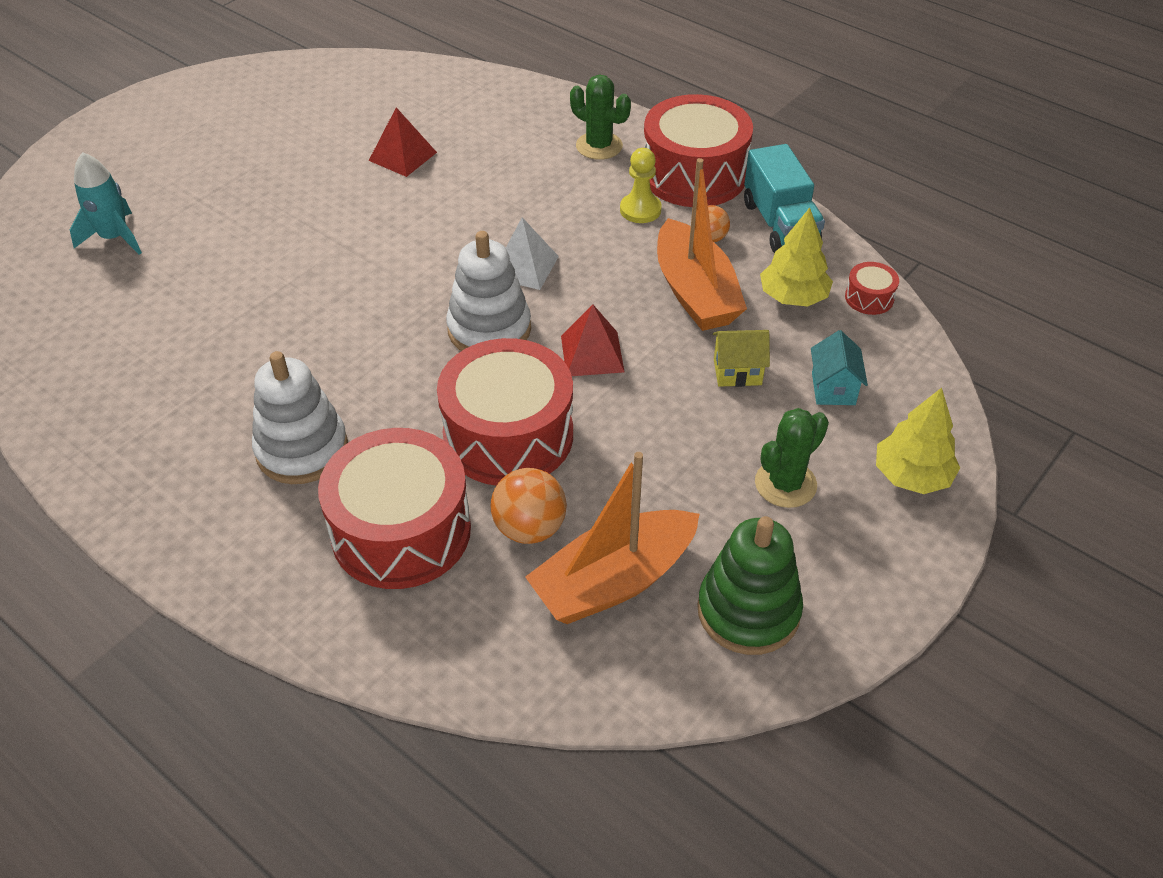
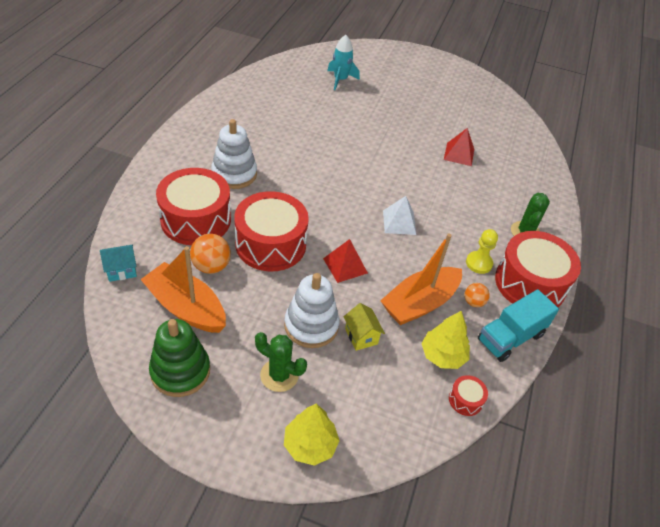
camera: 65 degrees right, 0 degrees up
(489, 329) = (343, 219): white stacking toy -> white stacking toy (311, 325)
(833, 388) = (369, 390): turquoise house -> turquoise house (121, 270)

